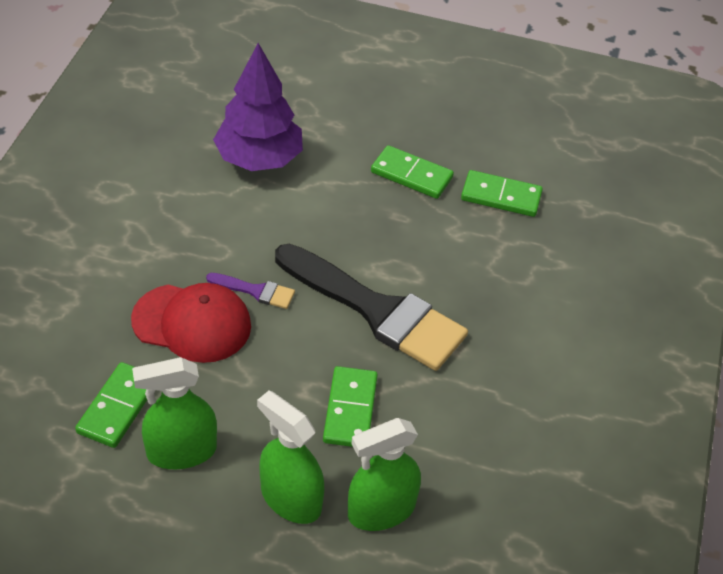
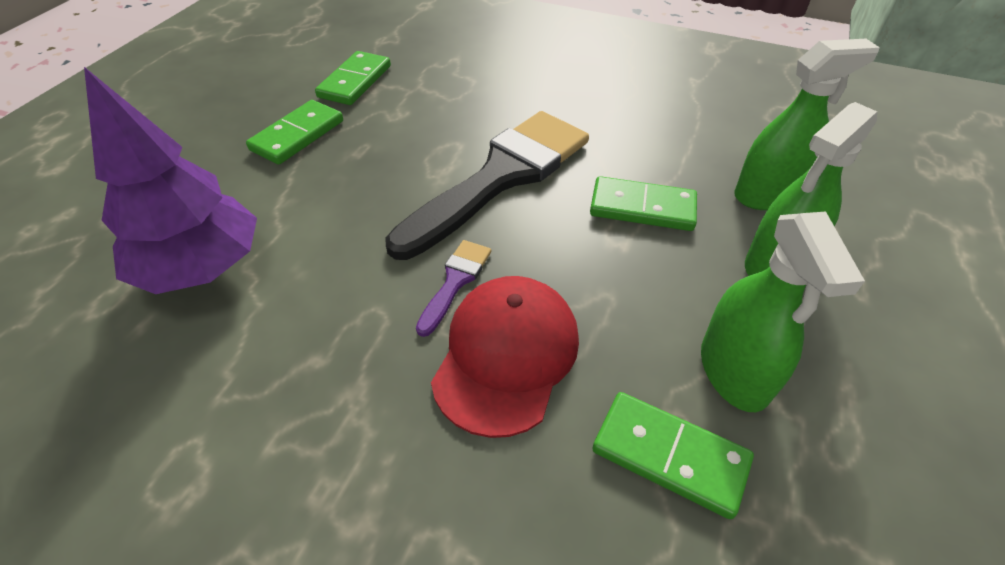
camera: 80 degrees left, 0 degrees up
(381, 510) = (768, 194): green spray bottle -> green spray bottle turned 90 degrees counterclockwise

